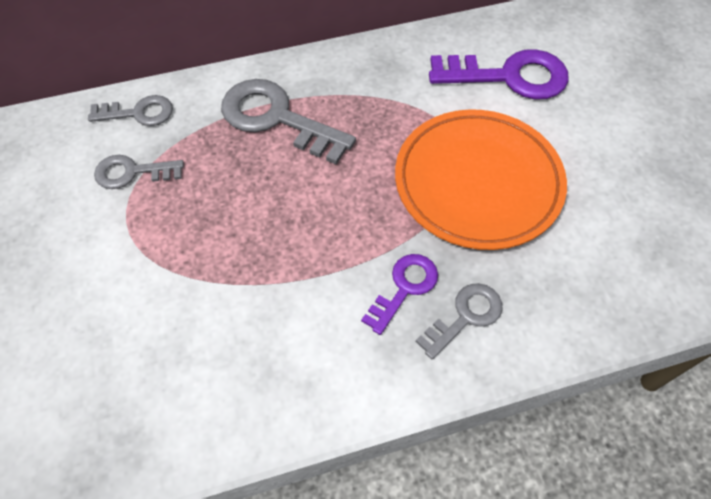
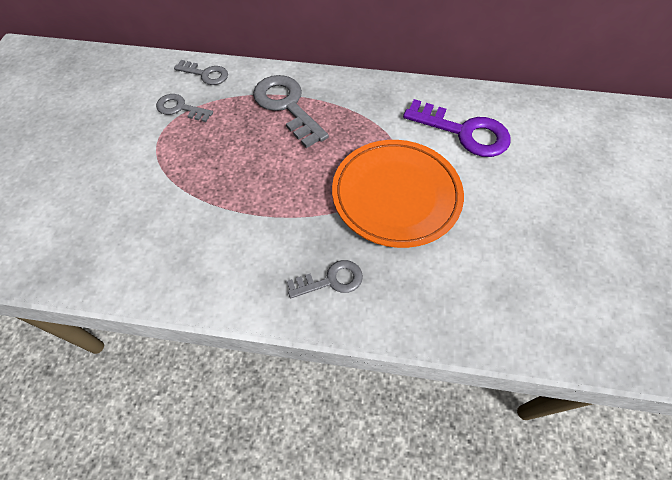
camera: 25 degrees right, 0 degrees up
(404, 288) = (302, 244): purple key -> none

